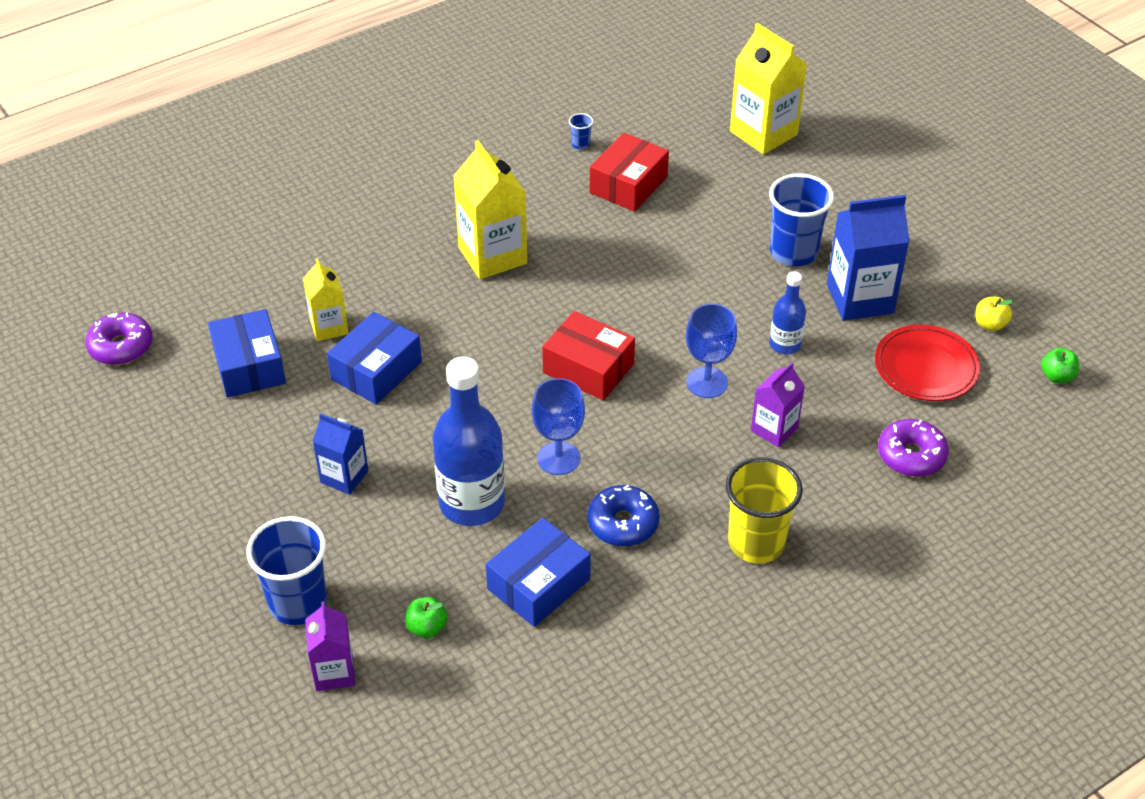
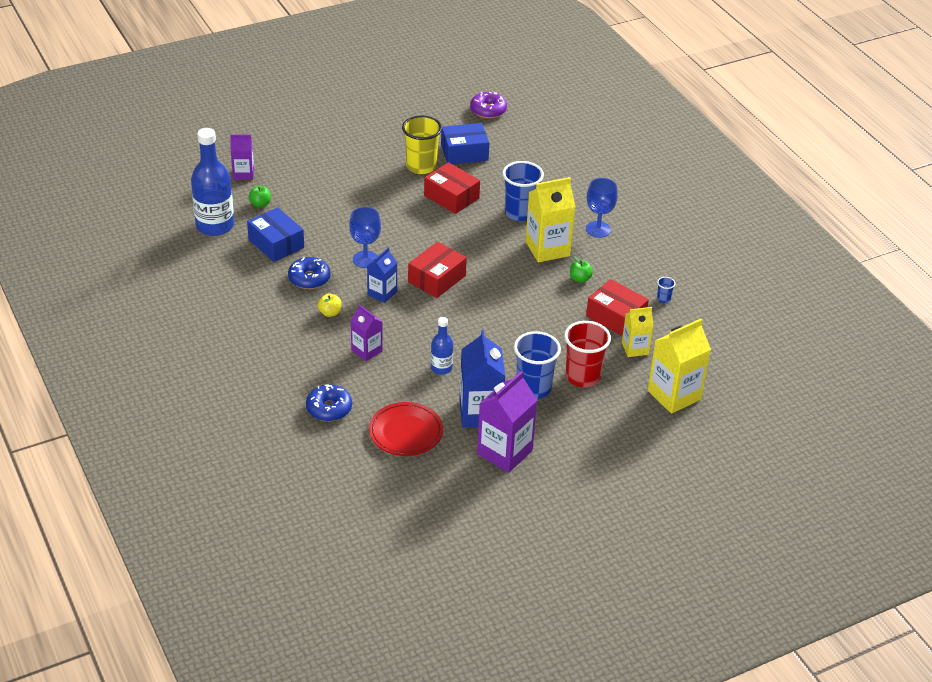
camera: 95 degrees right, 5 degrees down
(298, 603) = (290, 164): blue cup -> blue cup (520, 213)
(329, 327) = (492, 181): yellow carton -> yellow carton (635, 348)
(344, 476) = (371, 182): blue carton -> blue carton (382, 293)
(376, 370) = (451, 197): blue box -> red box
(472, 503) = (340, 225): blue bottle -> blue bottle (215, 226)
(707, 382) = (414, 327): blue goblet -> blue goblet (598, 229)
(756, 210) = (582, 377): none -> red cup
(756, 543) = (279, 328): yellow cup -> yellow cup (421, 166)
(911, 455) = (329, 408): purple donut -> blue donut
(922, 271) = (504, 452): none -> purple carton
(990, 324) = (442, 476): yellow apple -> yellow apple (330, 313)
(1057, 376) = (383, 500): green apple -> green apple (580, 279)

